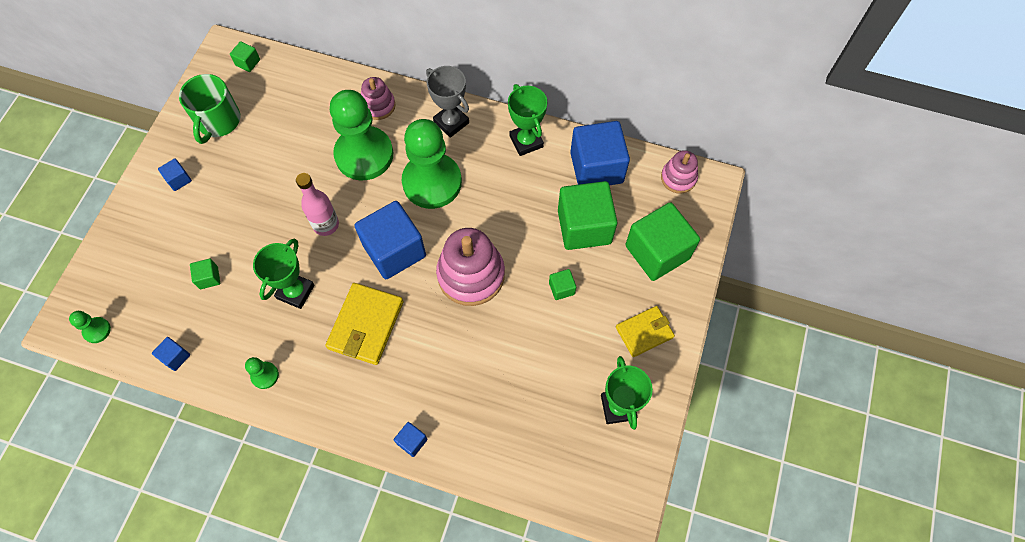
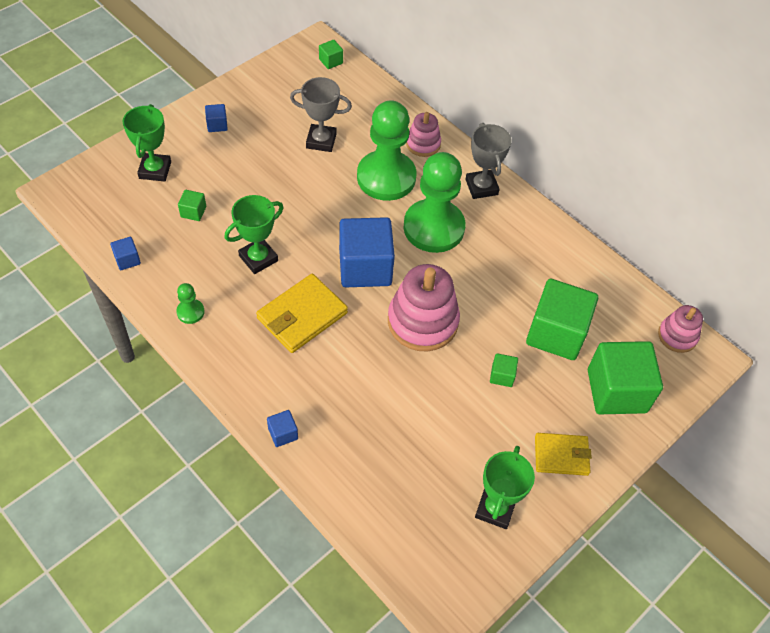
camera: 25 degrees right, 10 degrees down
(97, 330) = (79, 208): green pawn -> none
(218, 121) = (278, 95): green mug -> none
(285, 148) = (321, 141): none -> grey trophy
(326, 225) = (318, 218): pink bottle -> none
(526, 141) = (543, 235): green trophy -> green trophy (155, 170)
(596, 167) = (599, 288): blue cube -> none

